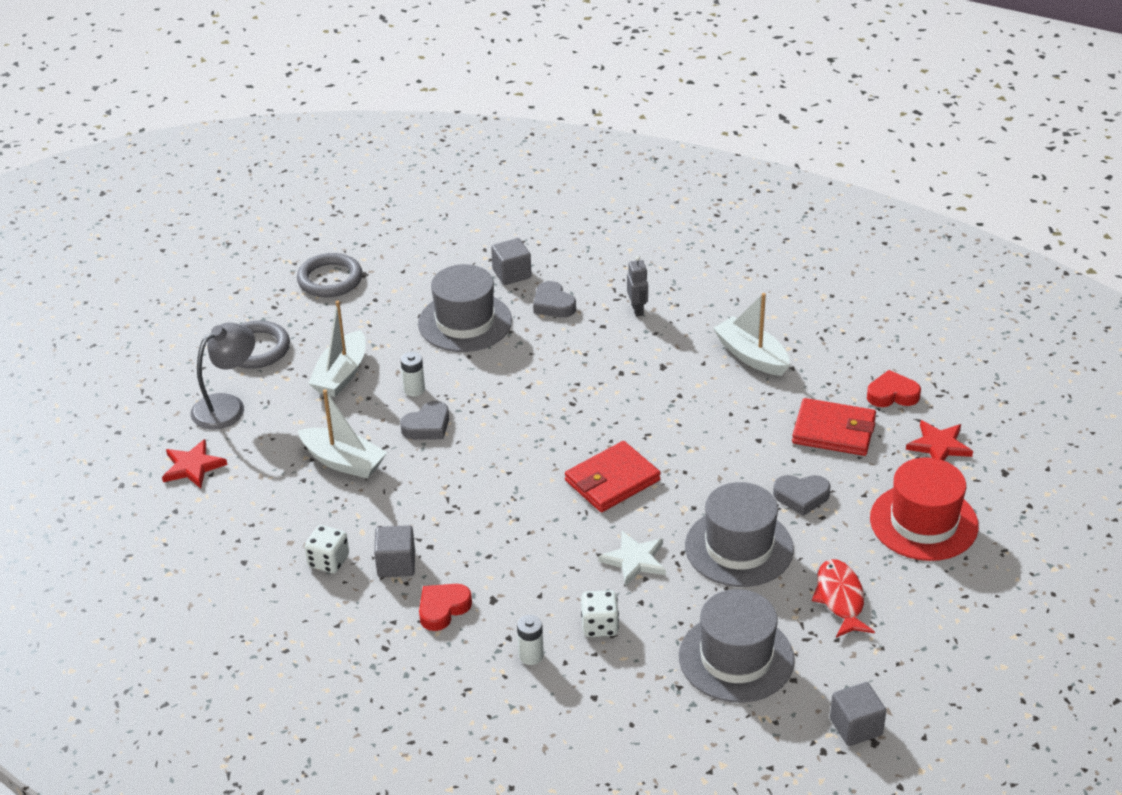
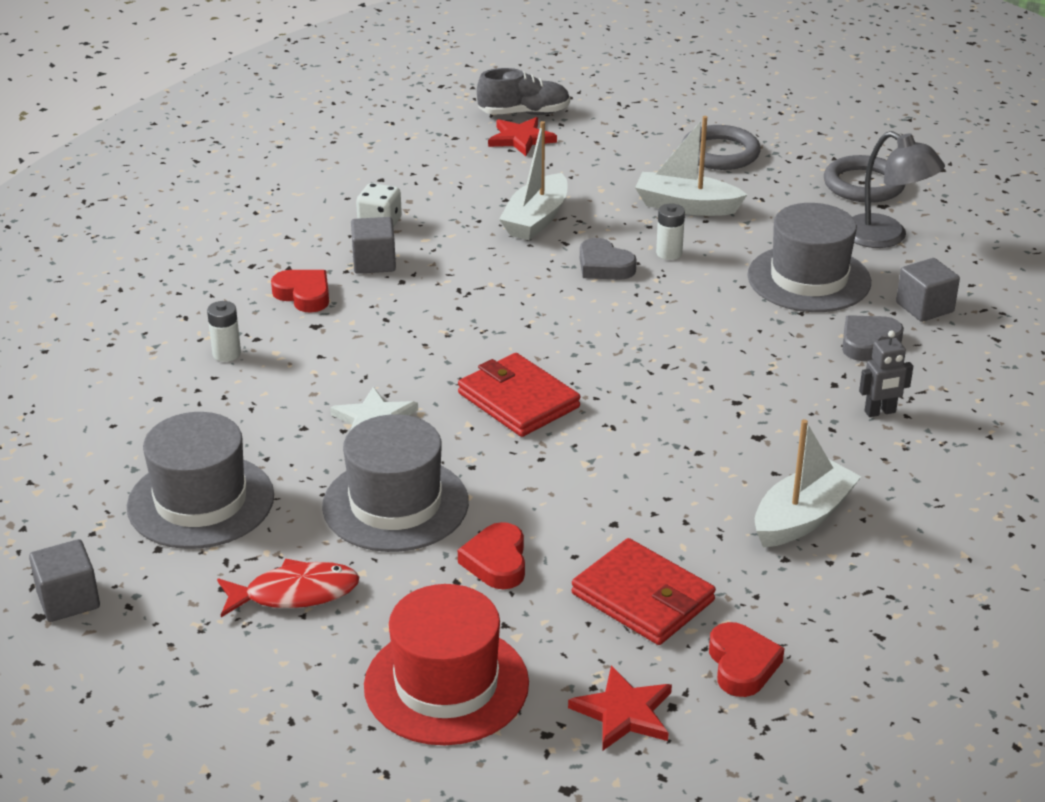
camera: 85 degrees right, 5 degrees down
(142, 463) = (524, 113): none -> grey shoe
(227, 406) = (619, 147): grey lamp -> grey lamp (886, 237)
(600, 626) = (267, 398): white dice -> none
(801, 497) = (496, 562): grey heart -> red heart
(833, 431) = (642, 597): red wallet -> red wallet turned 60 degrees counterclockwise

